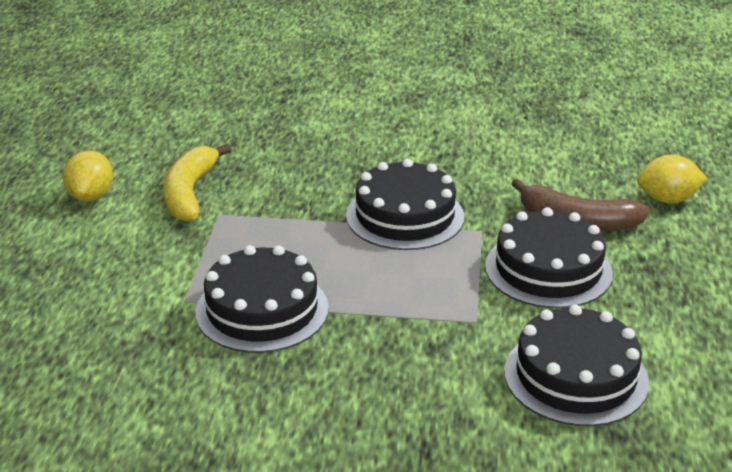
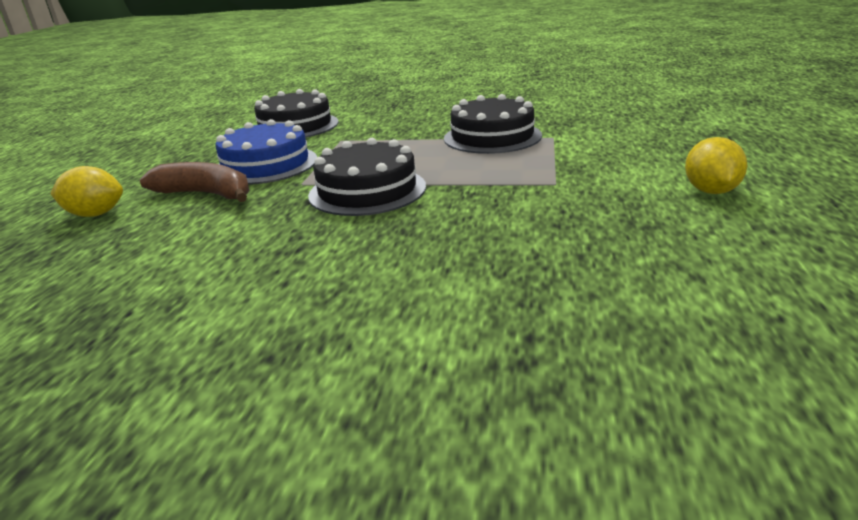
camera: 175 degrees left, 5 degrees down
(189, 193) = (599, 198): yellow banana -> none
(548, 269) = (266, 165): black cake -> blue cake

